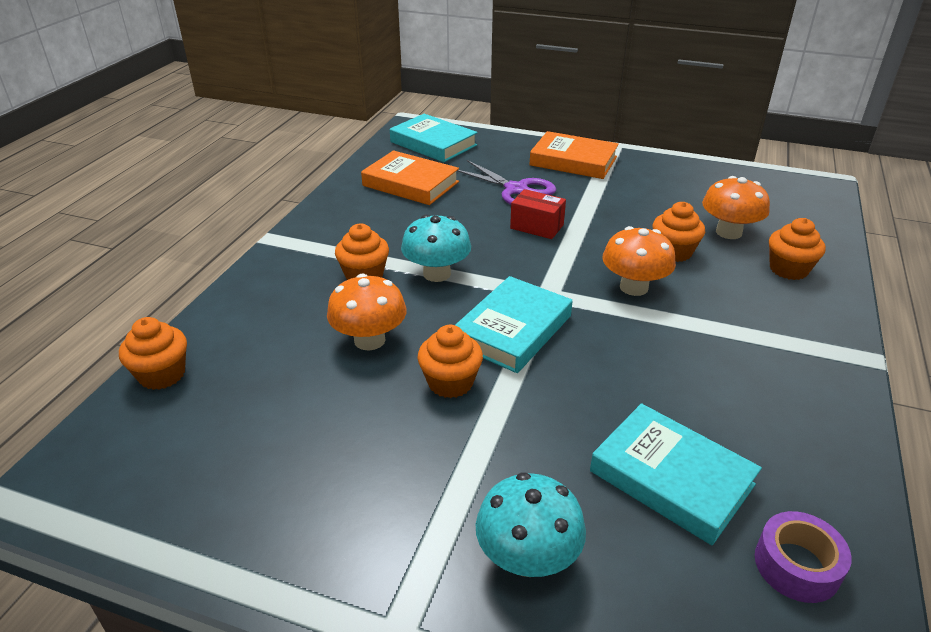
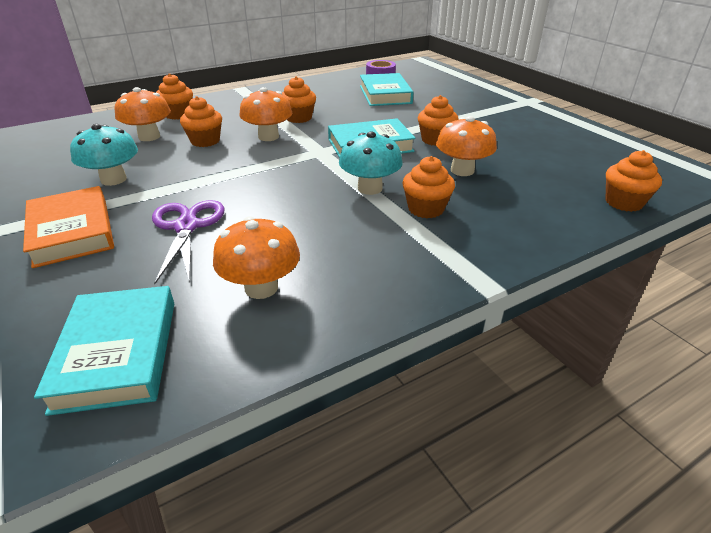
camera: 140 degrees left, 0 degrees up
(410, 184) = (261, 288): orange book -> orange mushroom
(527, 558) = (464, 98): turquoise mushroom -> turquoise mushroom (113, 179)
(537, 226) = (243, 189): red box -> none
(668, 335) = (299, 118): none -> orange cupcake

